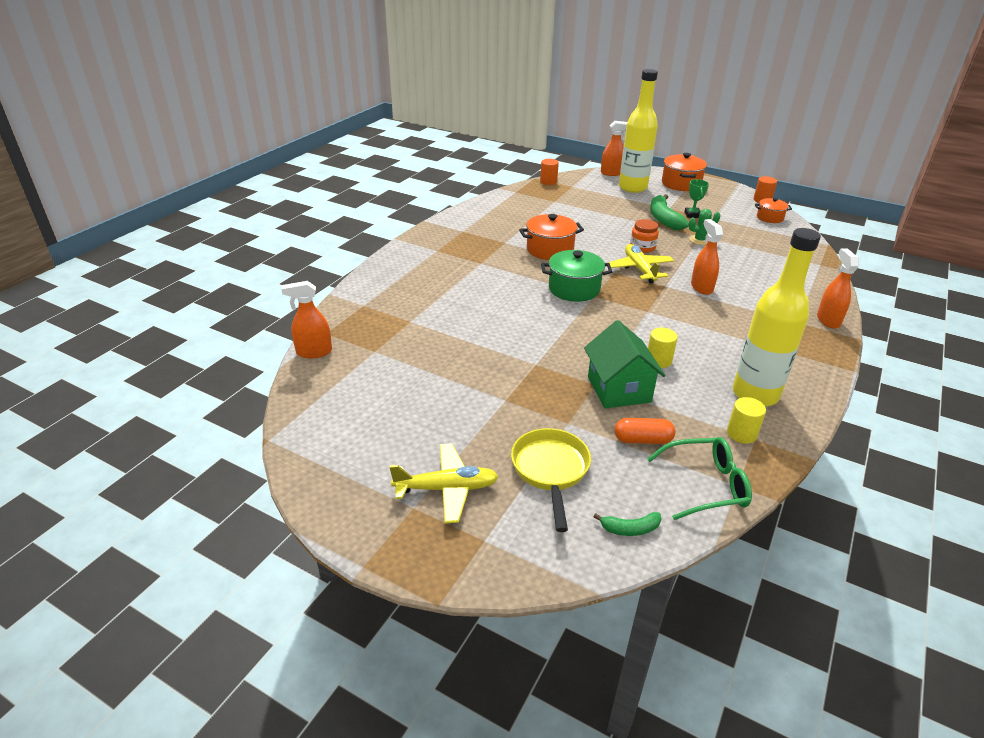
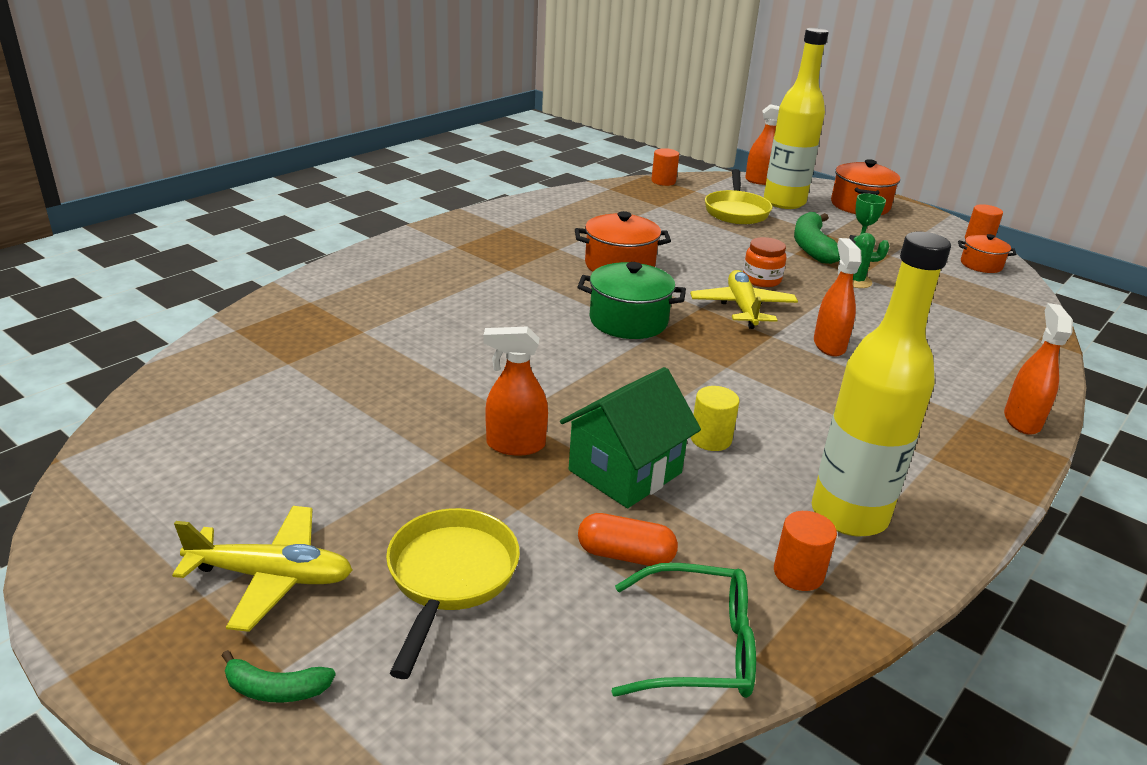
camera: 10 degrees right, 5 degrees down
(314, 352) = (202, 352): orange spray bottle -> orange spray bottle (515, 445)
(605, 198) = (736, 211): none -> yellow pan
(619, 389) = (625, 471): green house -> green house turned 45 degrees clockwise
(630, 529) = (532, 697): green banana -> green banana (276, 689)
(741, 433) = (798, 573): yellow cylinder -> orange cylinder

